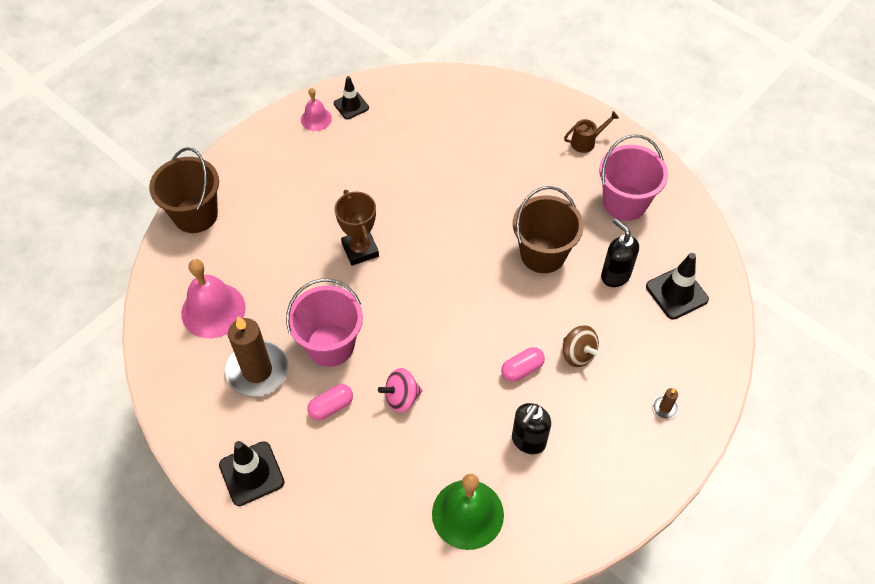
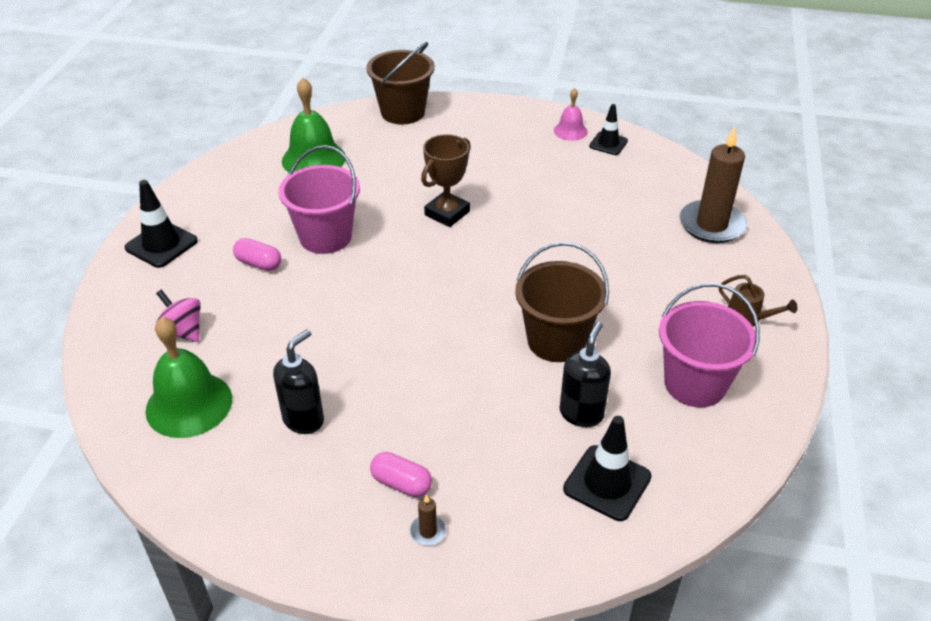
camera: 60 degrees right, 15 degrees down
(213, 310) = (313, 159): pink bell -> green bell
(257, 371) = (268, 206): brown candle -> brown candle (711, 225)
(401, 398) = (297, 304): pink spinning top -> pink spinning top (183, 331)
(522, 369) = (392, 380): pink capsule -> pink capsule (401, 483)
(528, 441) = (304, 419): black soap dispenser -> black soap dispenser turned 120 degrees clockwise
(578, 354) = (446, 420): brown spinning top -> none

